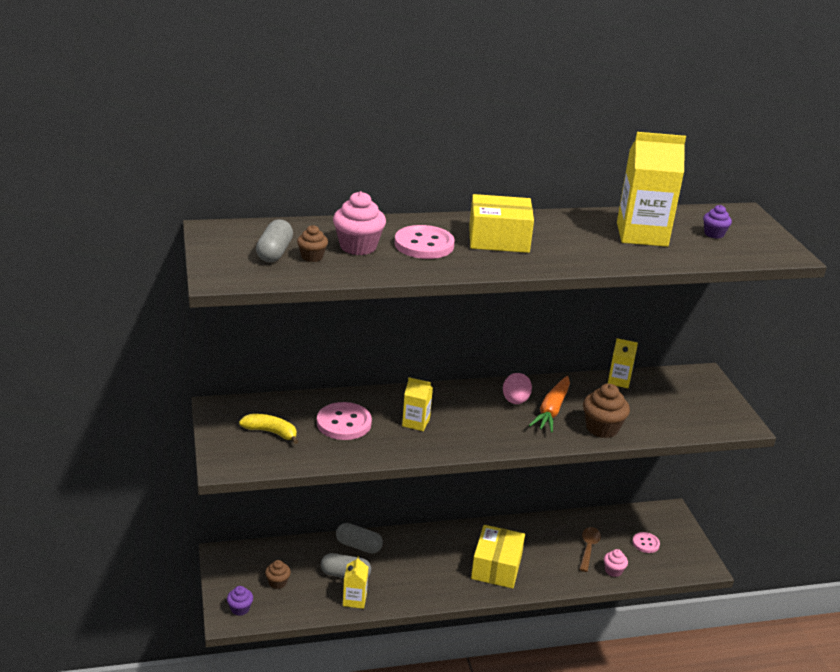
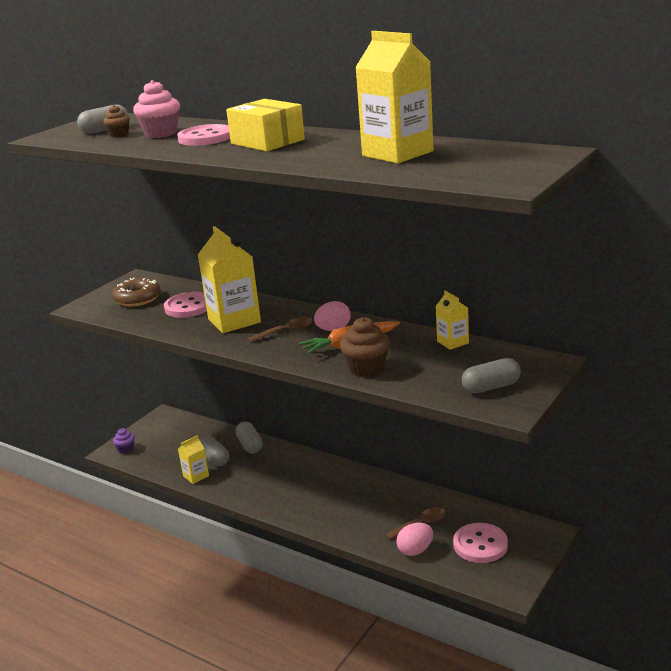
camera: 50 degrees right, 5 degrees down
(271, 432) = (138, 299): yellow banana -> brown donut
(277, 582) = (168, 444): brown cupcake -> none
(416, 422) = (234, 321): yellow carton -> yellow carton, size x1.96
(480, 417) = (286, 331): none -> brown spoon
(496, 567) = (323, 502): yellow box -> none
(613, 571) = (415, 550): pink cupcake -> pink egg
(645, 543) = (480, 545): pink button -> pink button, size x1.75
(703, 411) = (491, 387): none -> grey capsule
(714, 234) = (472, 162): purple cupcake -> none

